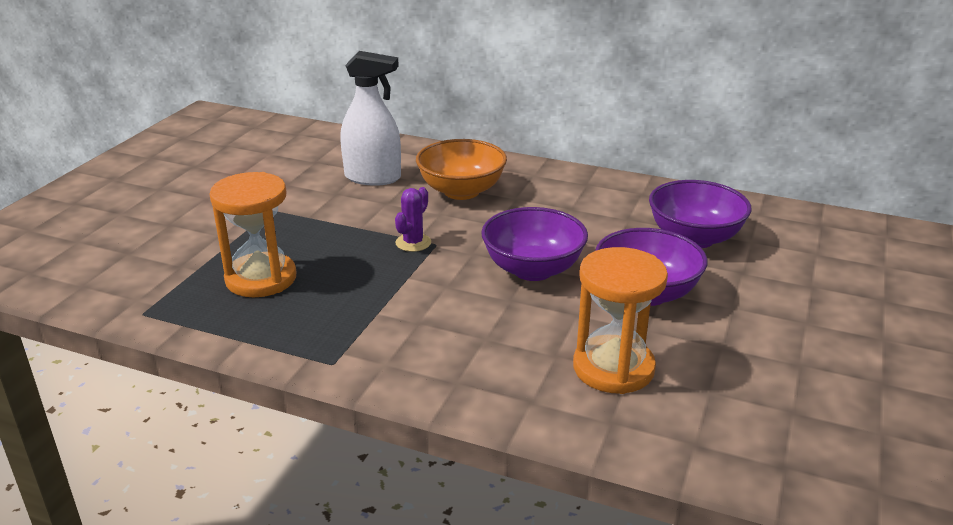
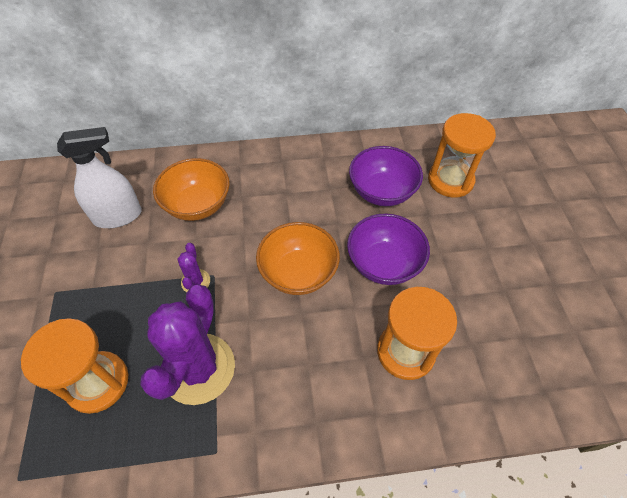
camera: 30 degrees left, 25 degrees up
(364, 301) = (198, 368): none -> purple cactus
(533, 269) = (298, 273): purple bowl -> orange bowl
(801, 253) = (450, 180): none -> orange hourglass

